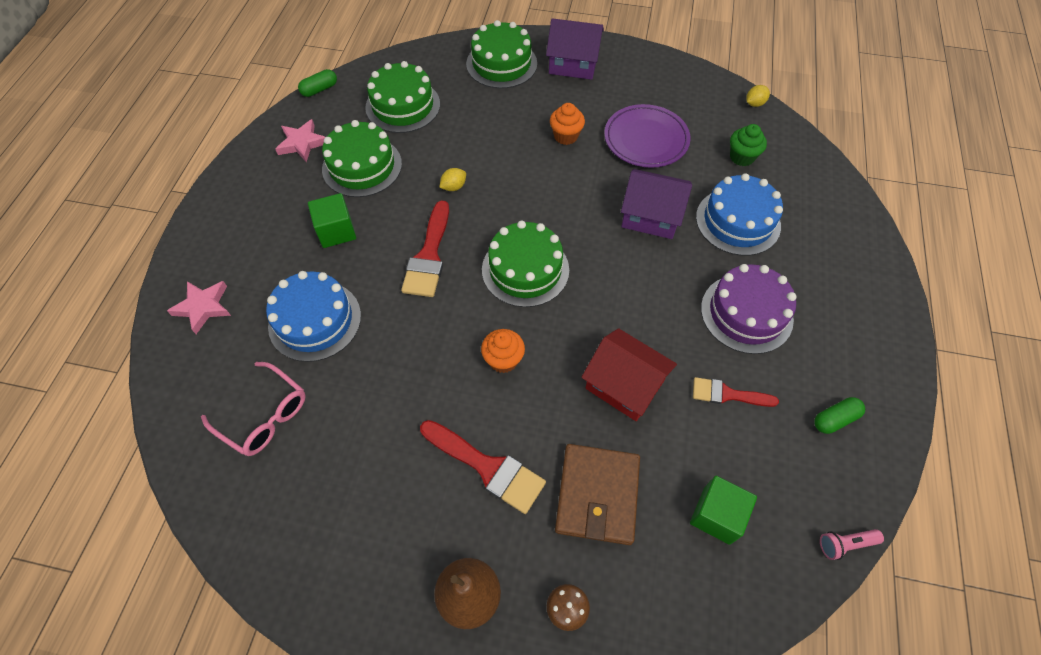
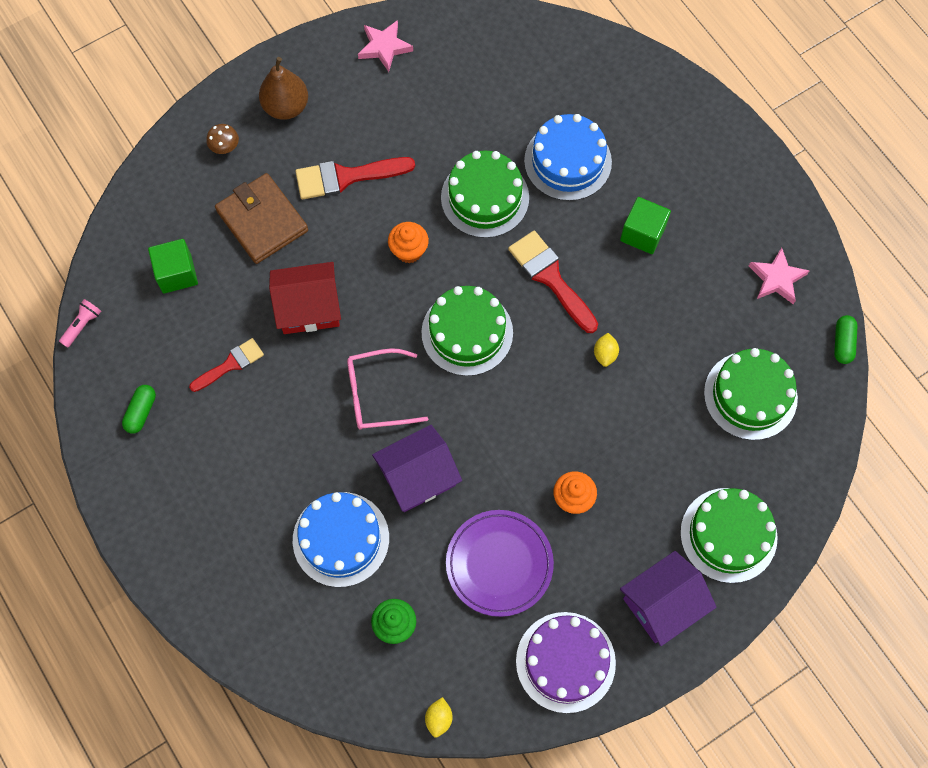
camera: 135 degrees right, 10 degrees up
(203, 307) = (653, 102): pink star -> pink star (384, 47)
(264, 416) = (518, 83): pink glasses -> pink glasses (377, 395)
(362, 166) = (700, 304): green cake -> green cake (485, 197)
(746, 313) = (266, 447): purple cake -> purple cake (565, 662)

